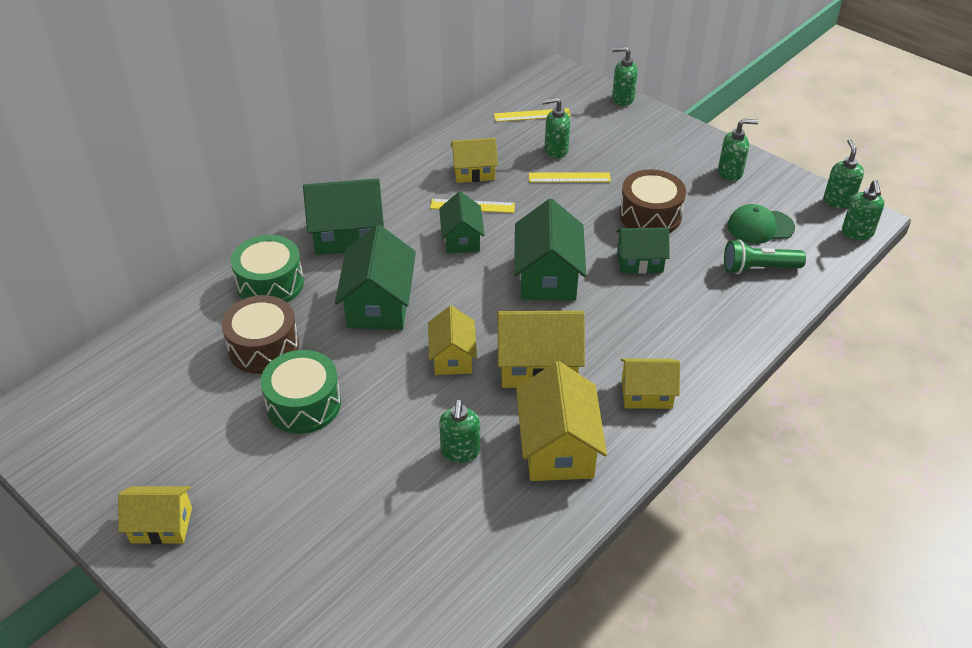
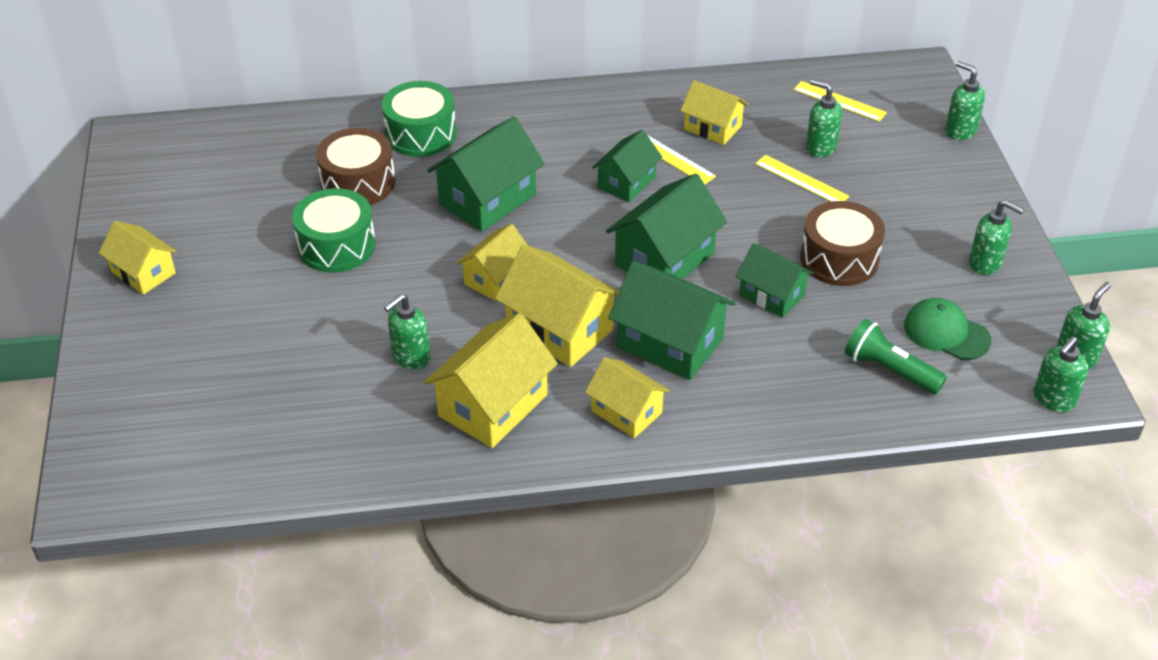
camera: 40 degrees right, 0 degrees up
(347, 235) = (530, 126): green house -> green house (670, 343)

